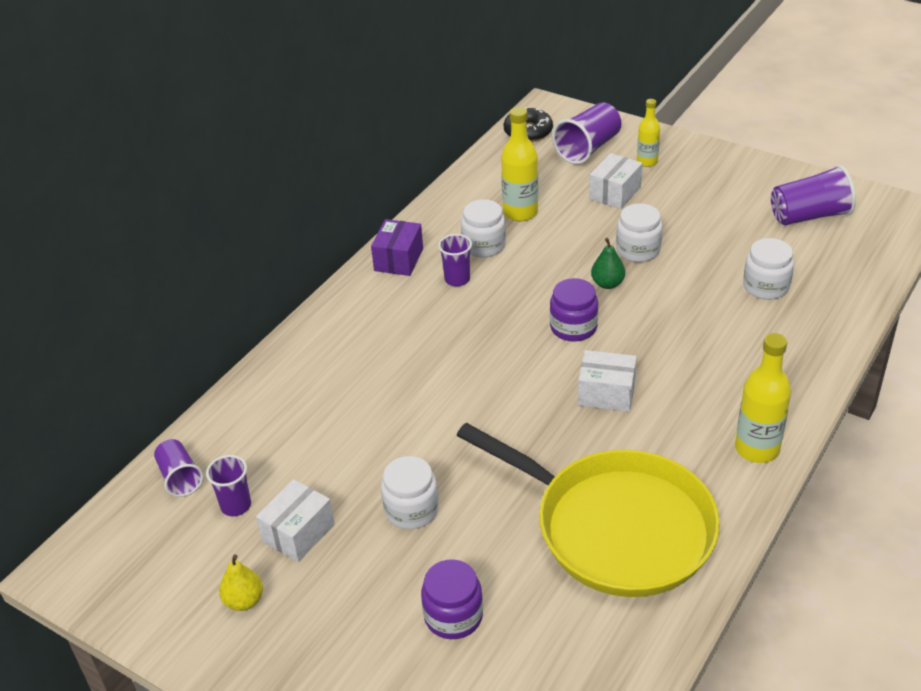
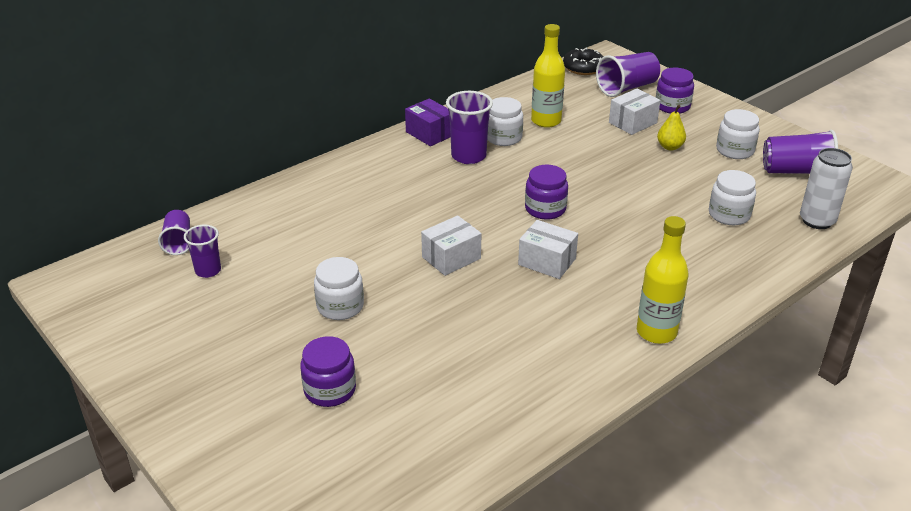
camera: 15 degrees right, 5 degrees down
(244, 601) = (175, 336): yellow pear -> yellow pear (670, 147)
(298, 533) = (243, 300): white box -> white box (451, 258)
(399, 259) = (430, 133): purple box -> purple box turned 75 degrees counterclockwise
(457, 279) = (468, 156): purple cup -> purple cup, size x1.60
(607, 284) = (591, 184): green pear -> none
(616, 528) = (501, 360): yellow pan -> none
(638, 250) = (630, 166): white jar -> white jar (735, 150)
(647, 162) = (672, 106): yellow bottle -> purple jar
(855, 272) = (817, 221): none -> white can

